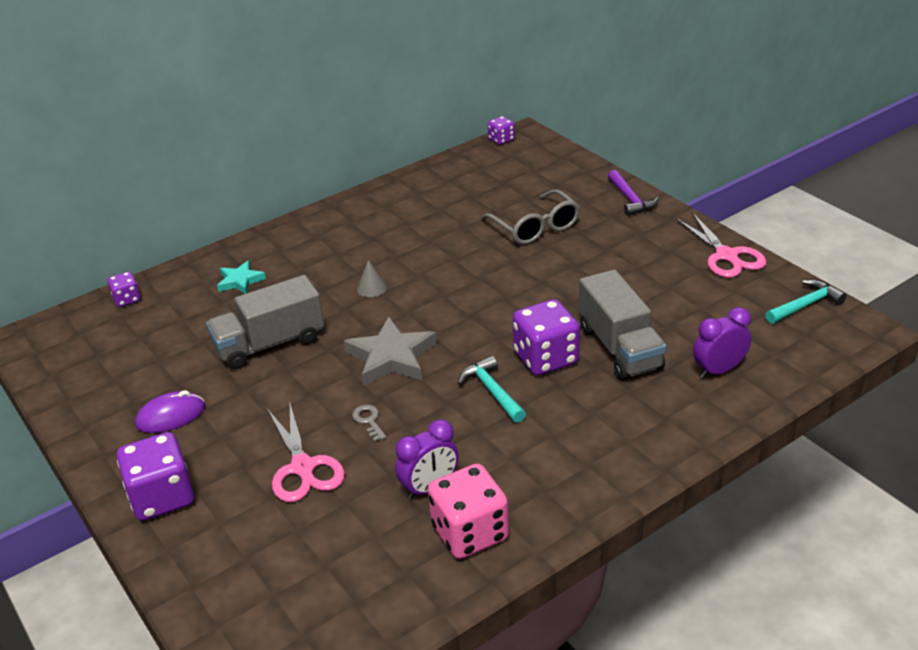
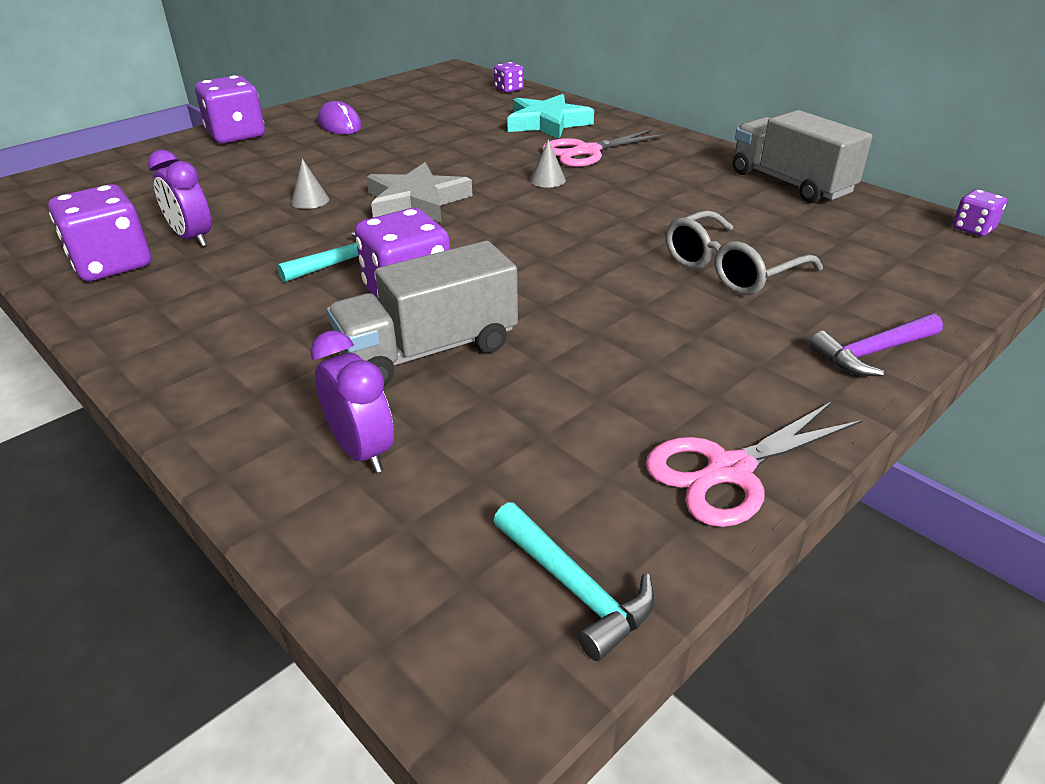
camera: 80 degrees right, 0 degrees up
(240, 281) = (547, 123): turquoise star -> turquoise star, size x1.73
(270, 344) = (442, 146): grey truck -> grey truck (790, 183)
(303, 468) = (250, 180): pink scissors -> pink scissors (586, 152)
(369, 421) = (310, 200): grey key -> grey cone
(470, 532) = (112, 264): pink dice -> purple dice

